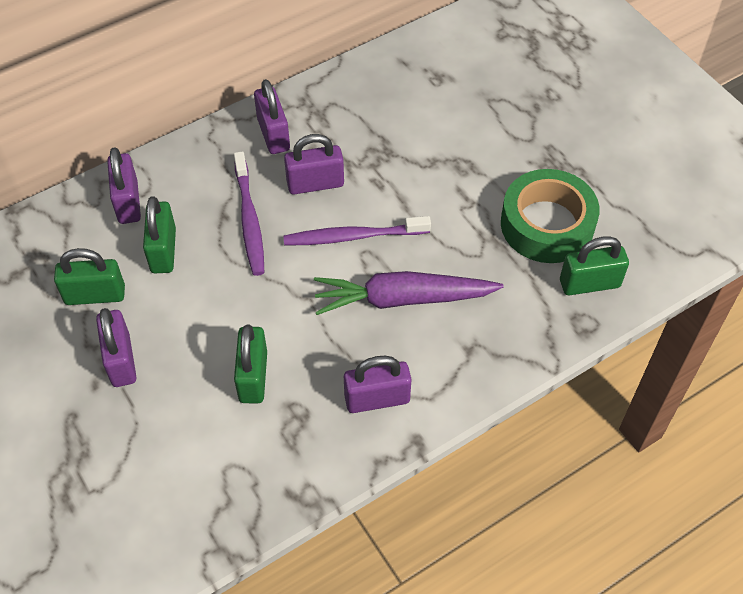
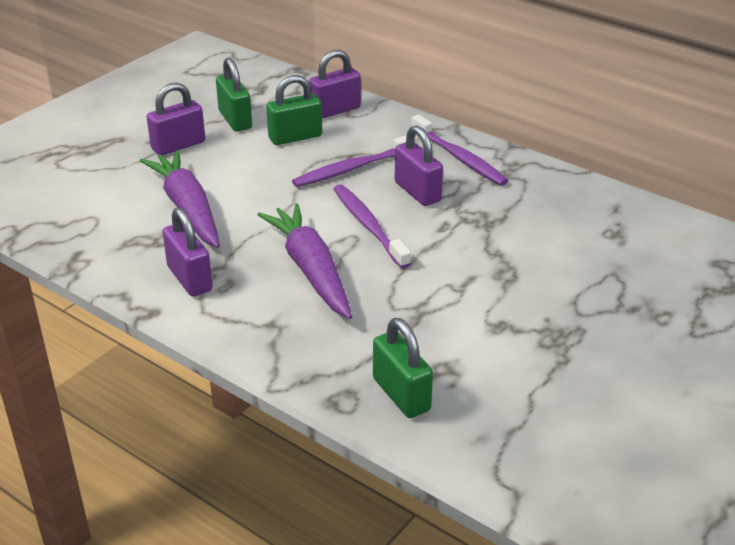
camera: 70 degrees right, 20 degrees down
(253, 377) = (187, 208): green padlock -> purple carrot
(273, 134) = (459, 158): purple padlock -> purple toothbrush
(547, 224) = (465, 347): green tape -> none

